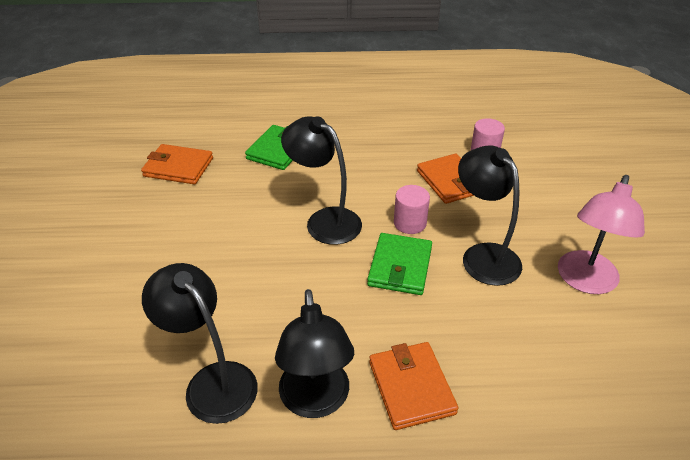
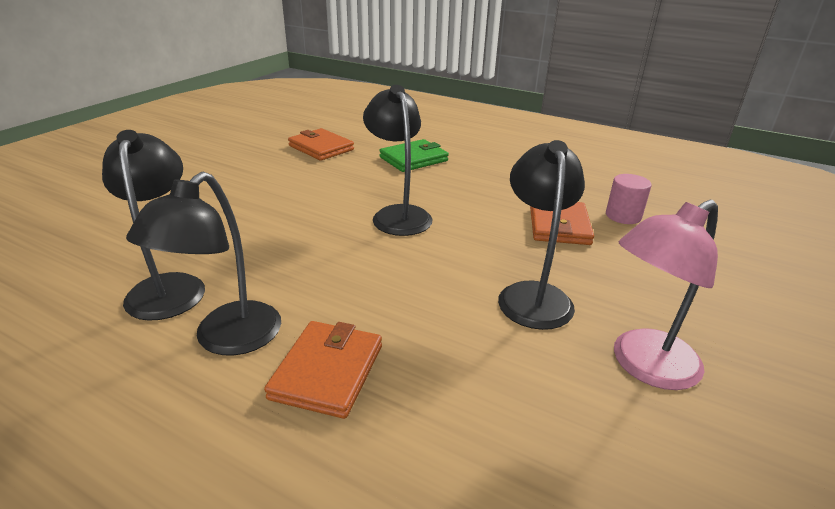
camera: 30 degrees right, 10 degrees down
(400, 266) = (430, 271): green wallet -> none
(410, 223) = (479, 242): pink cylinder -> none

